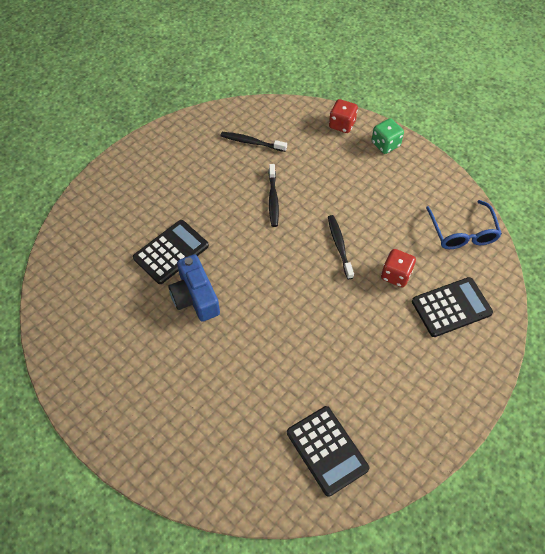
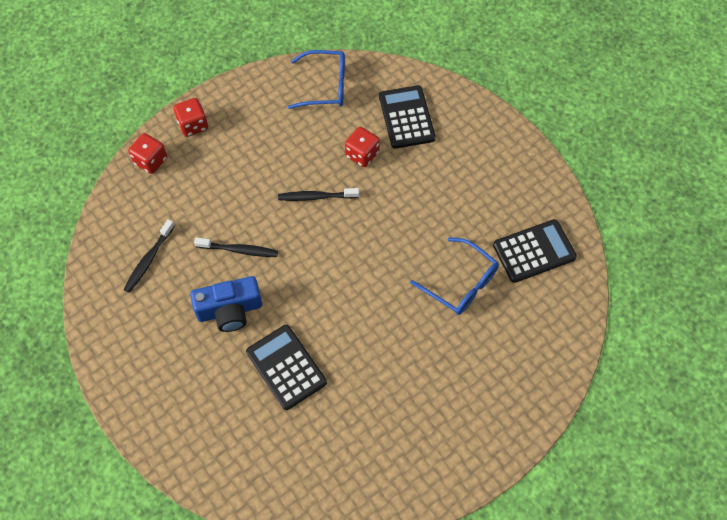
camera: 80 degrees left, 5 degrees up
(195, 297) = (350, 347): blue camera -> blue camera (230, 310)
(276, 382) = (461, 283): none -> blue glasses
(385, 144) = (193, 125): green dice -> red dice

